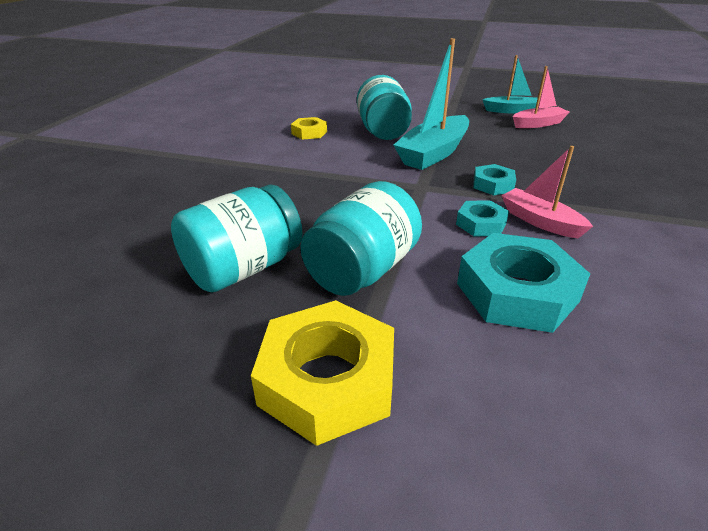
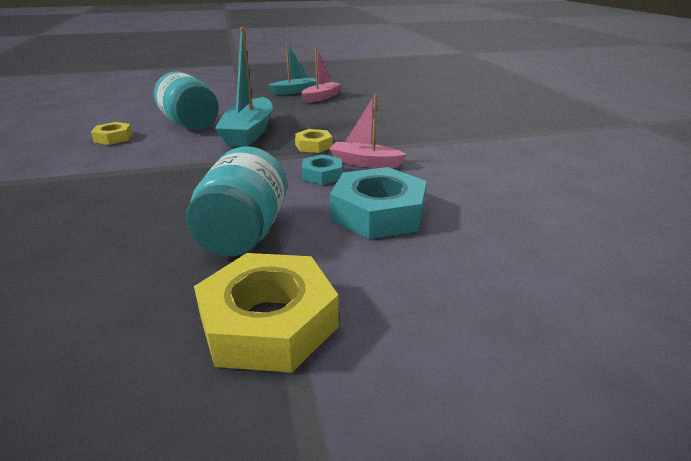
camera: 30 degrees left, 5 degrees down
(243, 268) = (120, 265): turquoise jar -> none
(493, 185) = (313, 146): turquoise nut -> yellow nut

